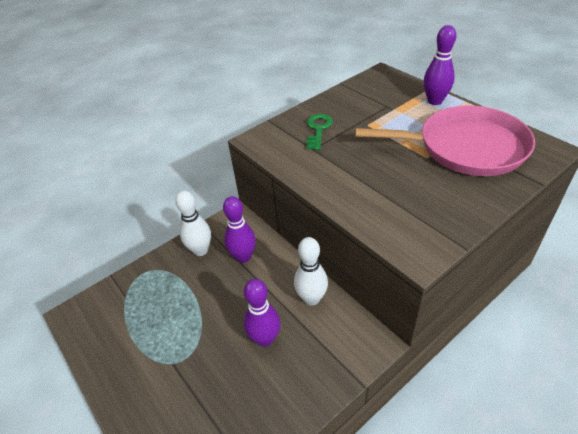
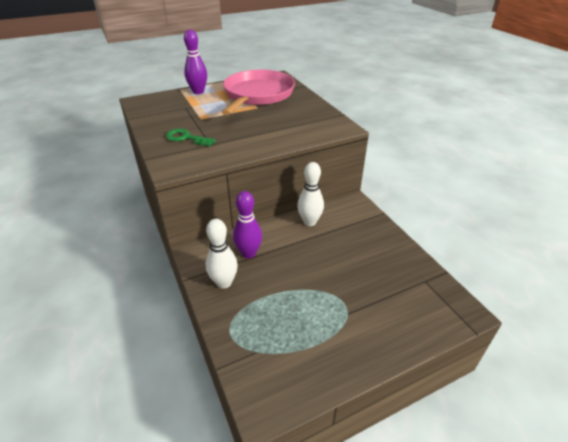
camera: 80 degrees left, 5 degrees down
(265, 339) = (338, 252): purple bowling pin -> none

